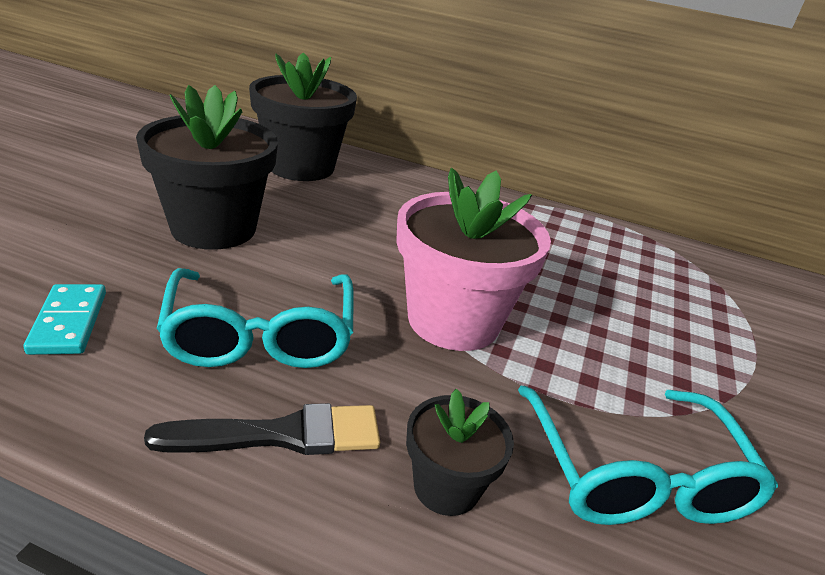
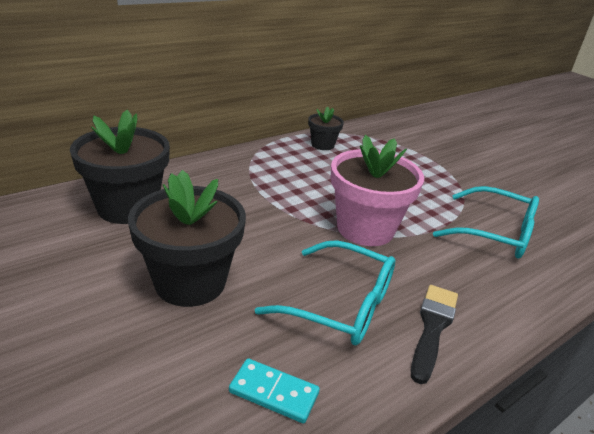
camera: 55 degrees left, 0 degrees up
(446, 487) = (486, 287): black flower pot -> black flower pot (322, 145)

